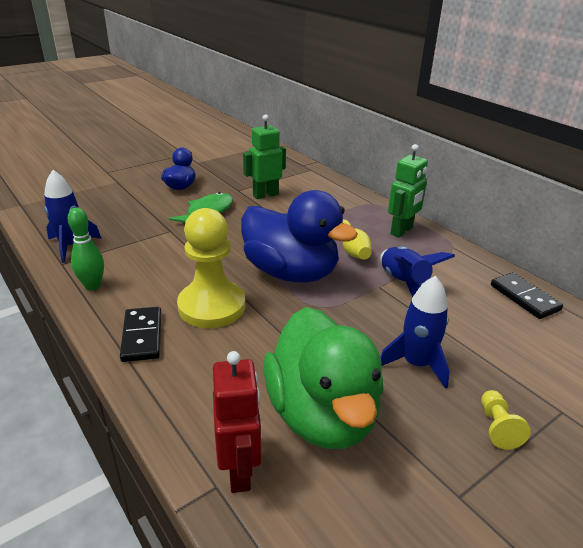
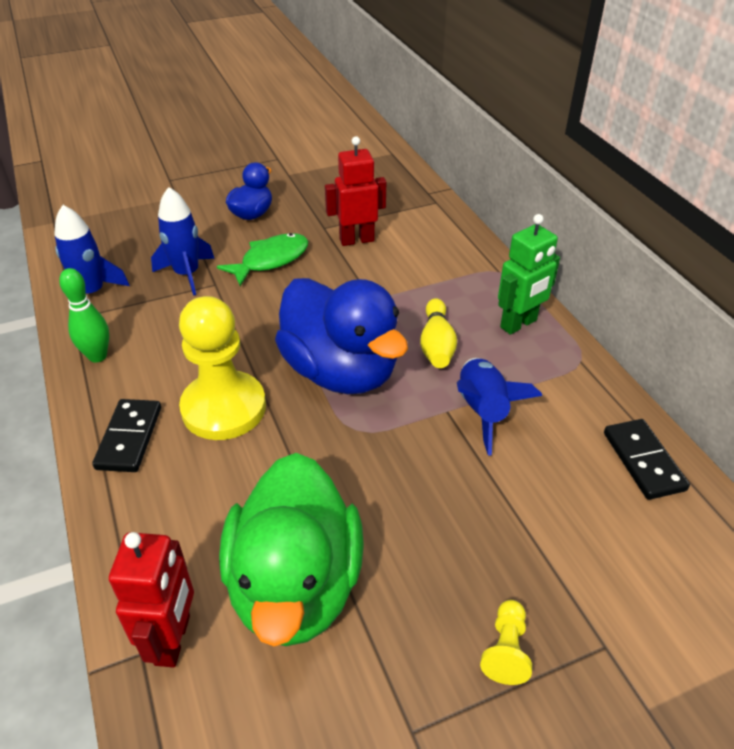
camera: 15 degrees right, 10 degrees up
(265, 195) = (356, 240): green robot -> red robot
(416, 364) = (443, 537): blue rocket -> blue rocket (187, 274)

